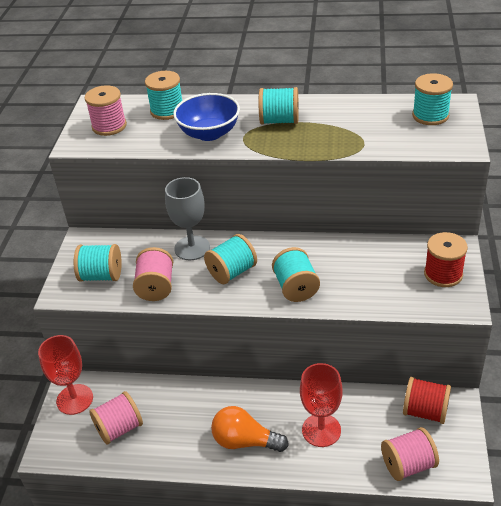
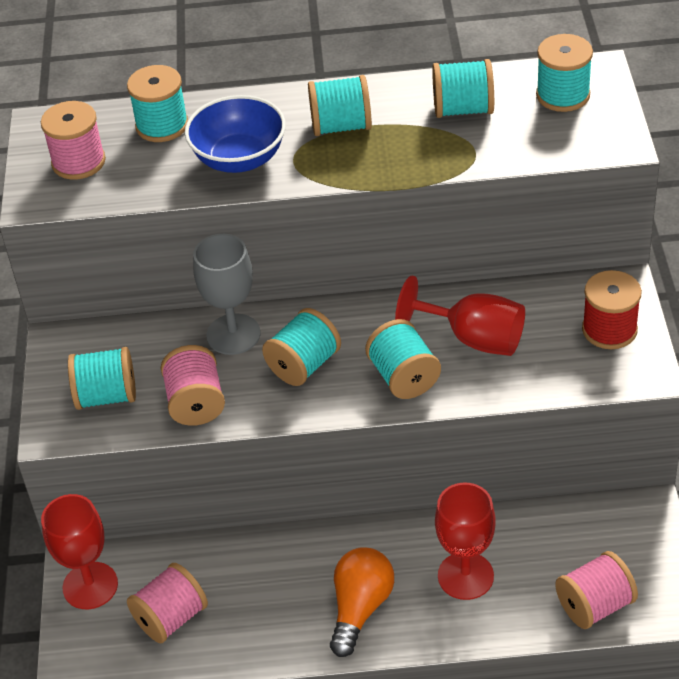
camera: 10 degrees left, 5 degrees up
(245, 441) = (360, 608): orange light bulb -> orange light bulb turned 105 degrees clockwise
(349, 269) = (474, 339): none -> red goblet
(361, 118) = (463, 109): none -> turquoise spool
(425, 411) = (606, 527): red spool -> none

